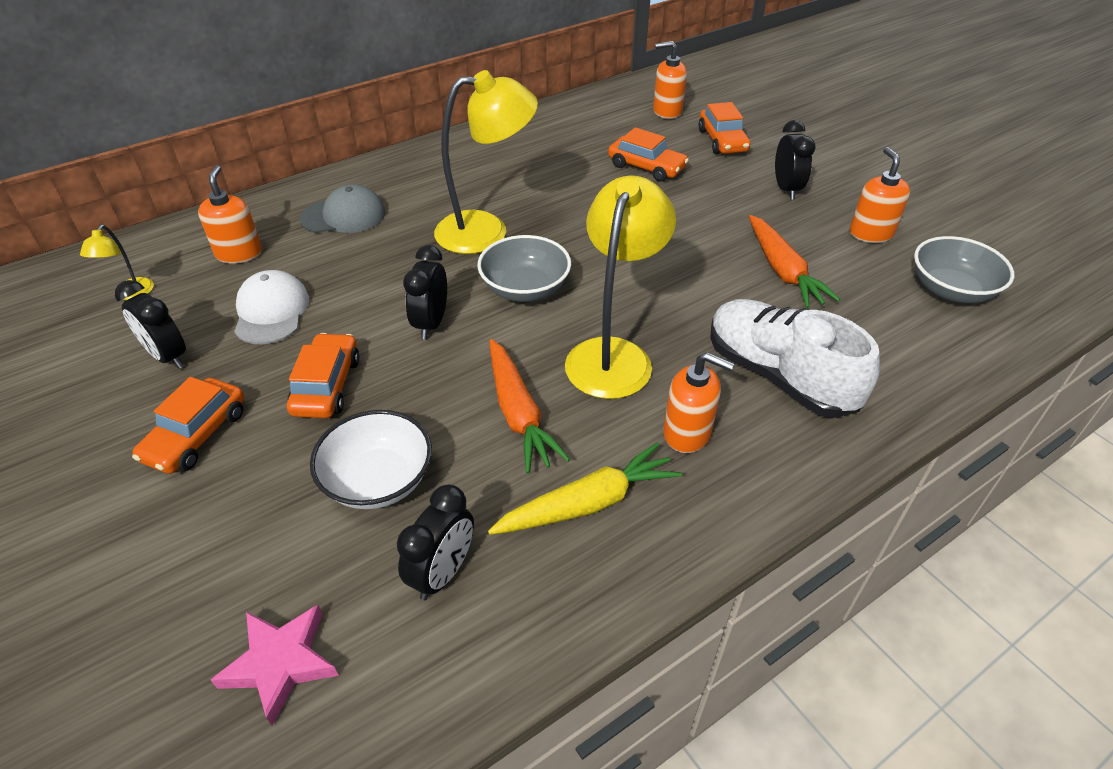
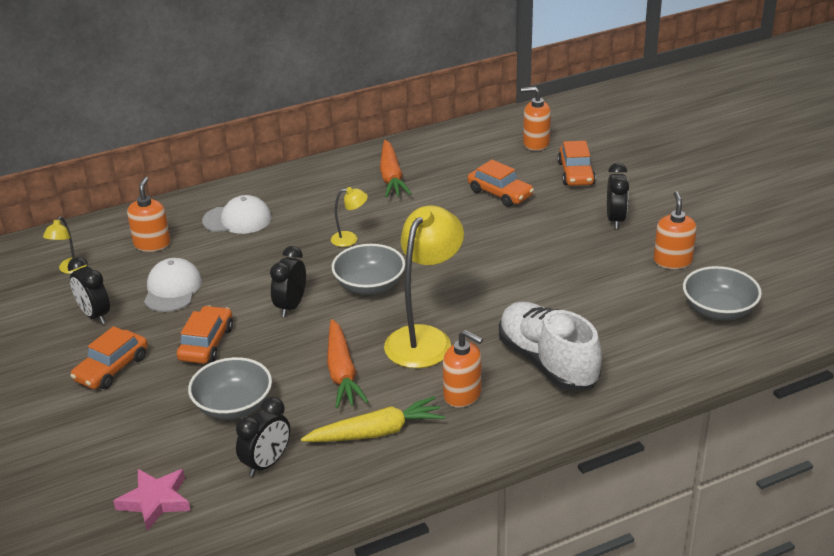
camera: 10 degrees right, 10 degrees down
(344, 216) = (237, 219): grey cap -> white cap
(378, 480) = (233, 406): white bowl -> grey bowl
(487, 231) = (350, 239): yellow lamp -> yellow lamp, size x0.45
(783, 270) = (583, 286): orange carrot -> orange carrot (391, 177)

